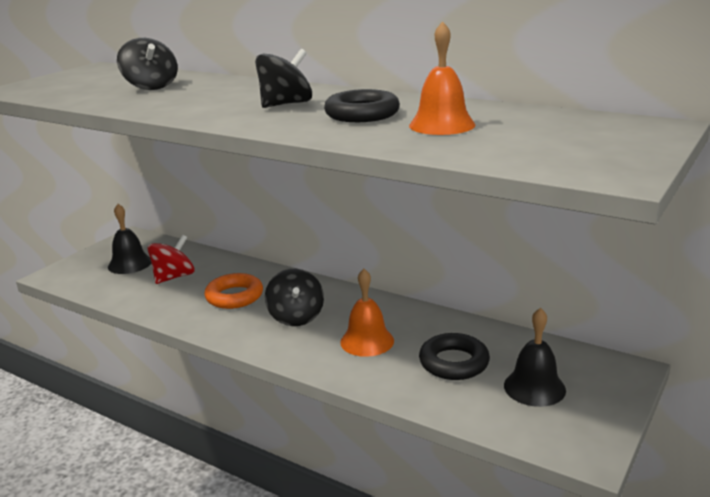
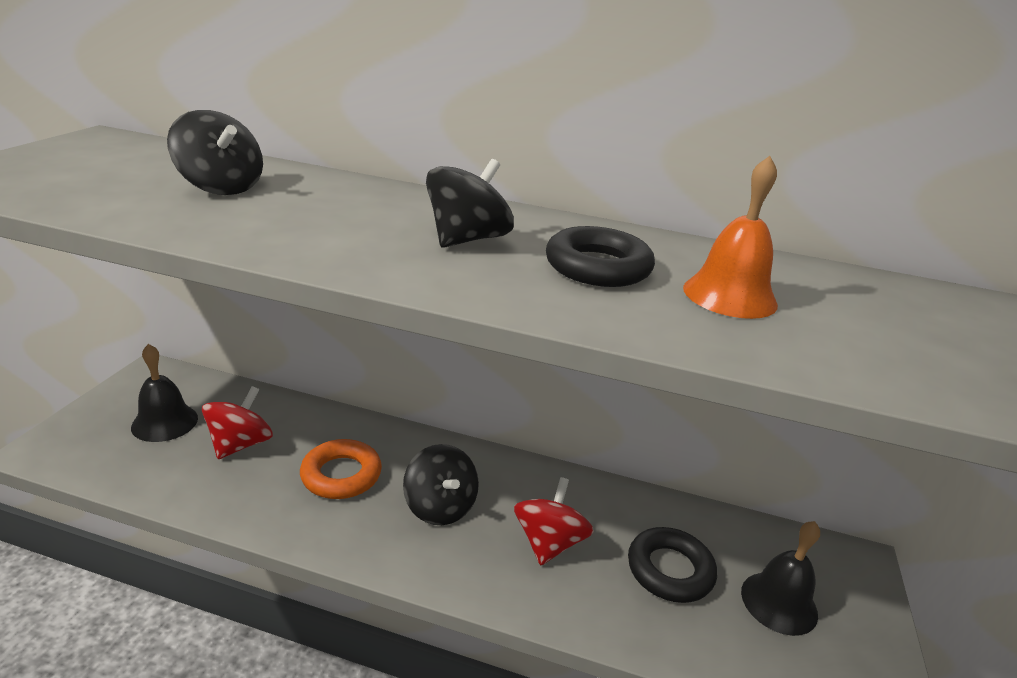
camera: 20 degrees left, 5 degrees up
(367, 341) = (549, 543): orange bell -> red spinning top

